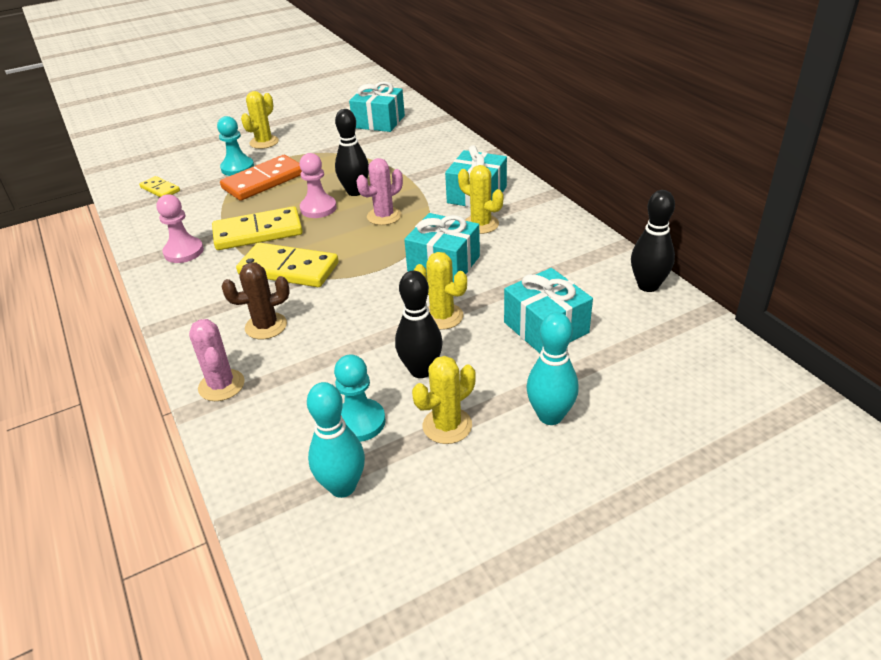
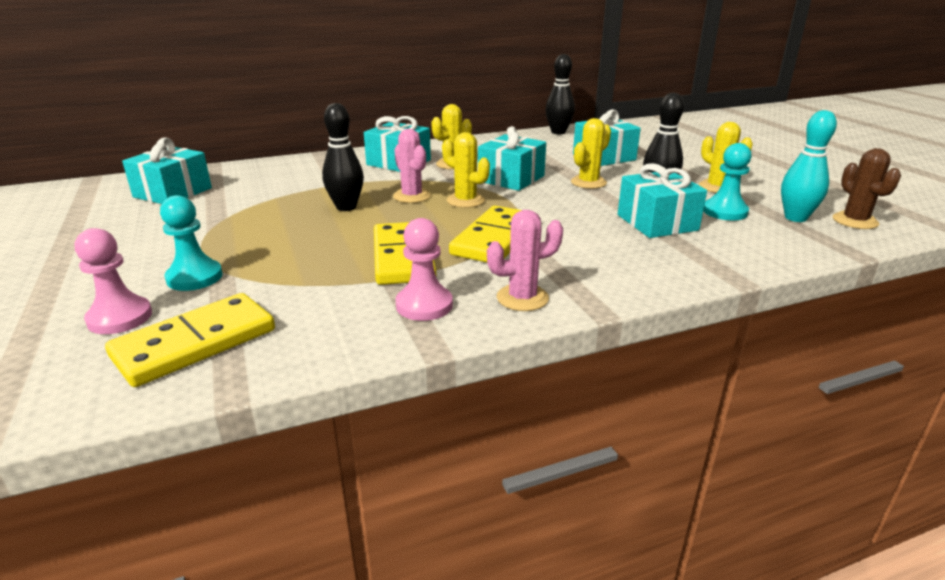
camera: 85 degrees left, 10 degrees down
(160, 189) = (195, 343): yellow domino -> yellow domino, size x1.89
(221, 385) = (697, 266): pink cactus -> pink cactus (522, 298)
(264, 142) = (128, 260): yellow cactus -> yellow cactus (465, 201)
(264, 181) = (262, 257): orange domino -> none
(266, 326) = (599, 248): brown cactus -> brown cactus (855, 221)
(318, 208) = (369, 225): pink pawn -> pink pawn (120, 318)
(325, 364) = (657, 222): none -> turquoise gift
(550, 416) = (697, 163): turquoise bowling pin -> none

